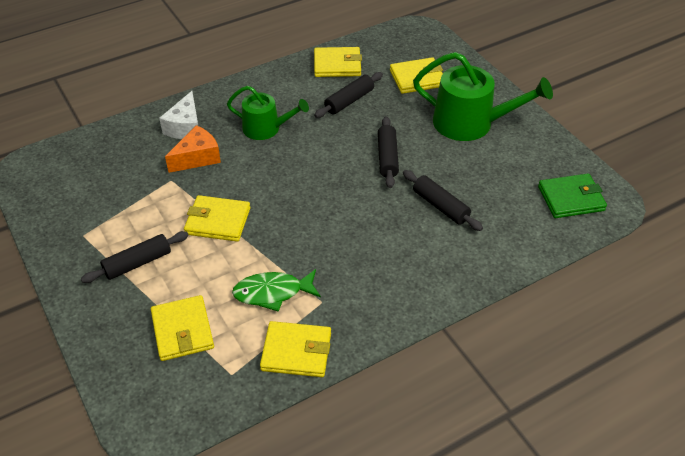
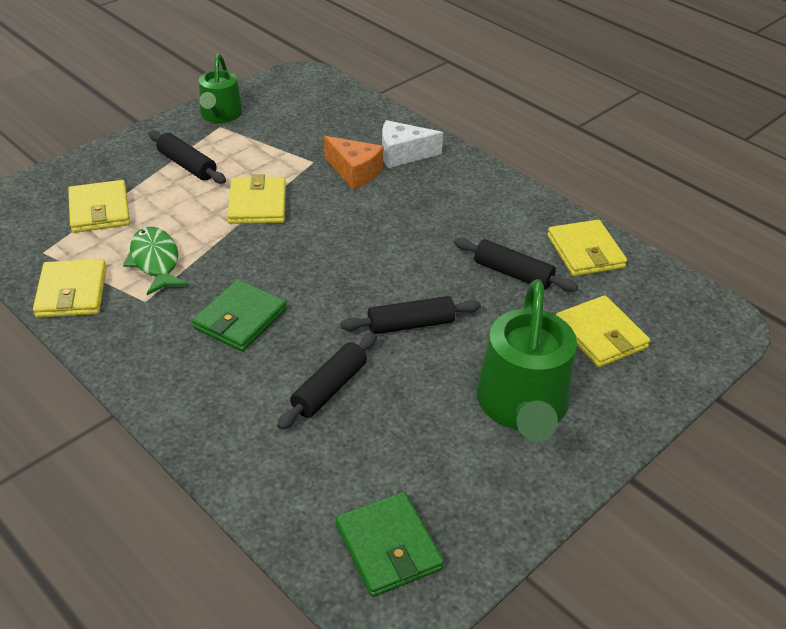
camera: 75 degrees right, 5 degrees down
(182, 330) = (100, 210): yellow wallet -> yellow wallet turned 75 degrees counterclockwise
(266, 128) = (425, 212): green watering can -> green watering can (220, 115)
(359, 245) = (240, 319): none -> green wallet

